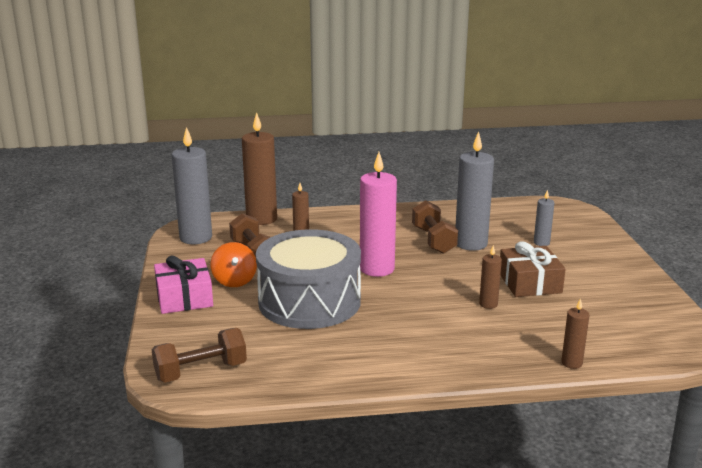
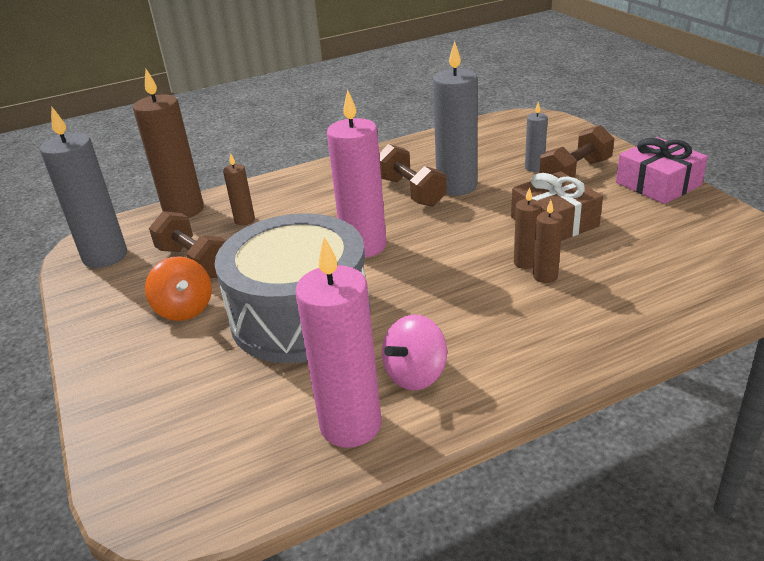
camera: 15 degrees left, 10 degrees up
(184, 297) = (122, 353): pink gift -> pink gift (658, 184)
(201, 371) = (195, 477): brown dumbbell -> brown dumbbell (575, 173)
(309, 368) = (350, 425): none -> pink candle
(367, 352) = (415, 374): none -> pink spinning top
(571, 363) = (674, 321): brown candle -> brown candle (545, 276)

